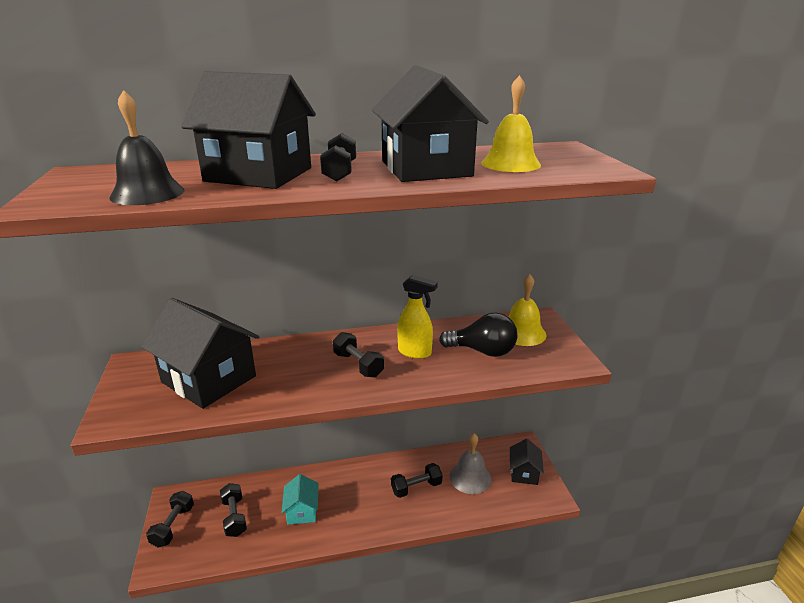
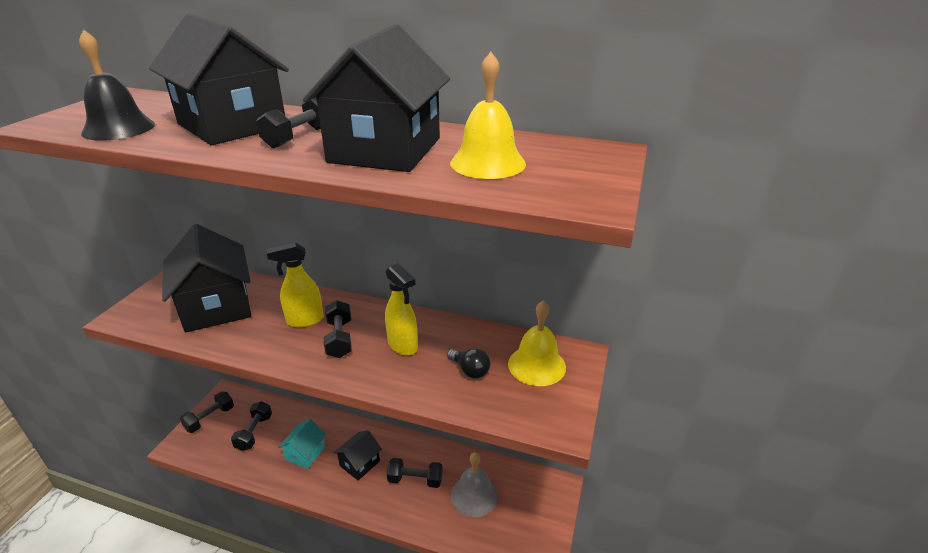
camera: 30 degrees right, 5 degrees up
(310, 362) = (304, 320): none -> yellow spray bottle
(482, 351) = (470, 371): black light bulb -> black light bulb, size x0.58
(524, 473) = (533, 518): black house -> black house (359, 463)

